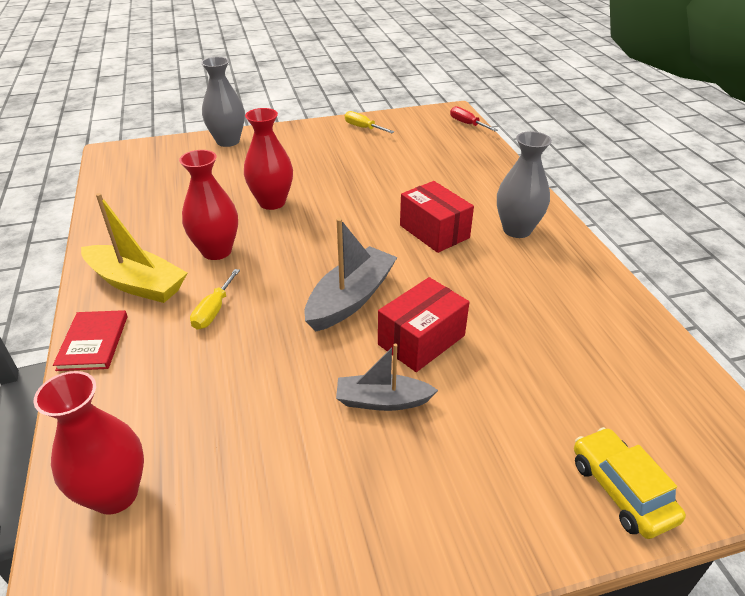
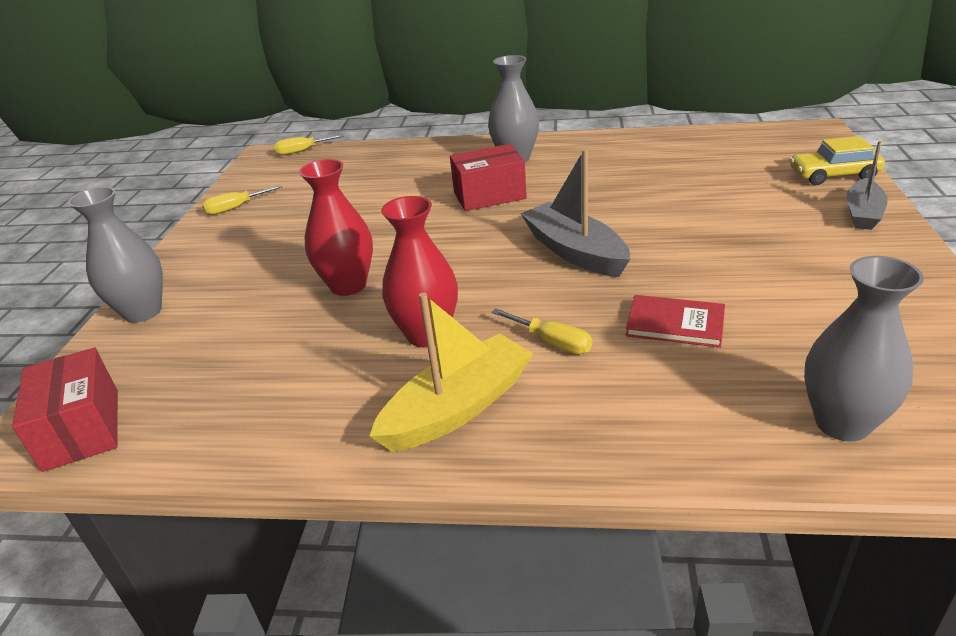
camera: 65 degrees left, 5 degrees down
(93, 342) = (571, 449): red book -> red book (675, 324)
(115, 494) = (842, 423): red vase -> grey vase
(382, 401) = (729, 251): grey boat -> grey boat (863, 213)
(421, 340) = (653, 223): red box -> red box (82, 429)
(467, 124) = (302, 151): red screwdriver -> yellow screwdriver

